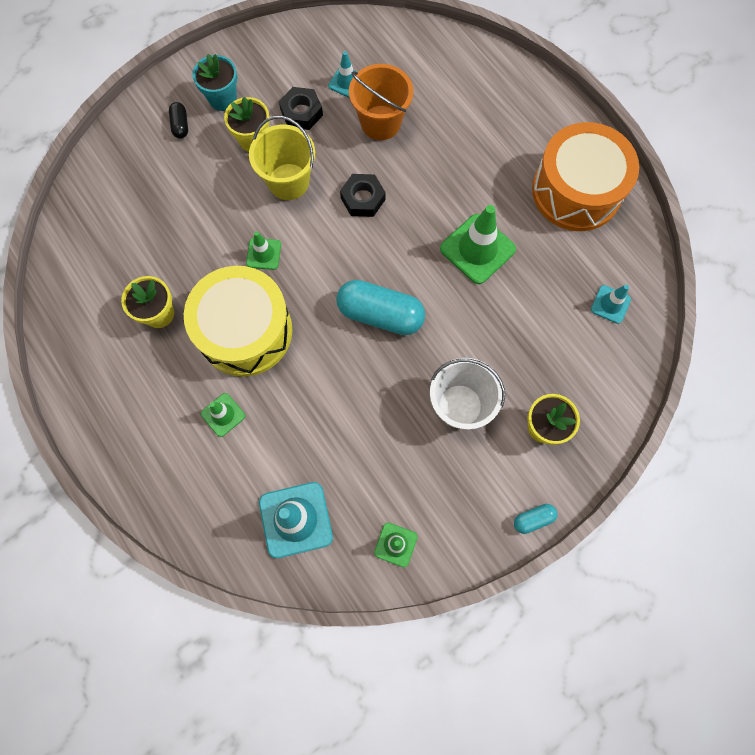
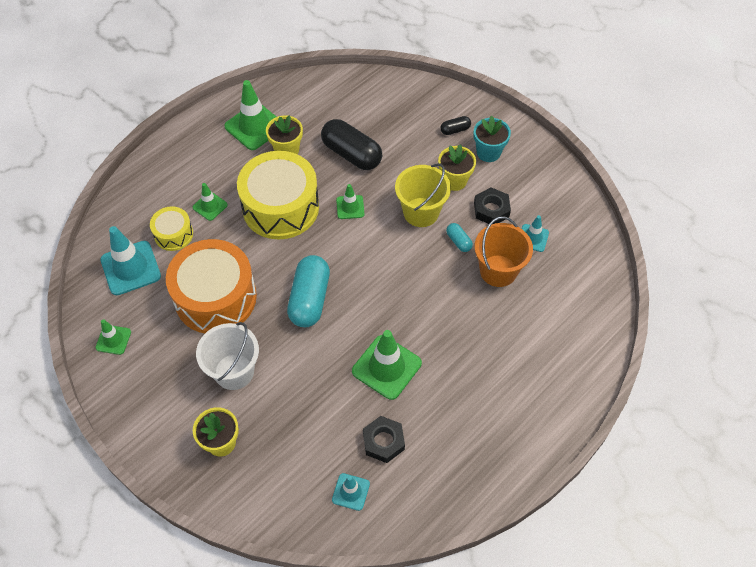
camera: 80 degrees right, 15 degrees down
(109, 348) = (254, 126): none -> green traffic cone
(185, 240) = (351, 154): none -> black capsule
(256, 463) = (173, 234): none -> yellow drum
(363, 199) = (417, 269): black nut -> black nut (383, 441)
(533, 519) = (138, 442): turquoise capsule -> turquoise capsule (458, 241)
(576, 191) = (468, 448): orange drum -> orange drum (215, 297)

